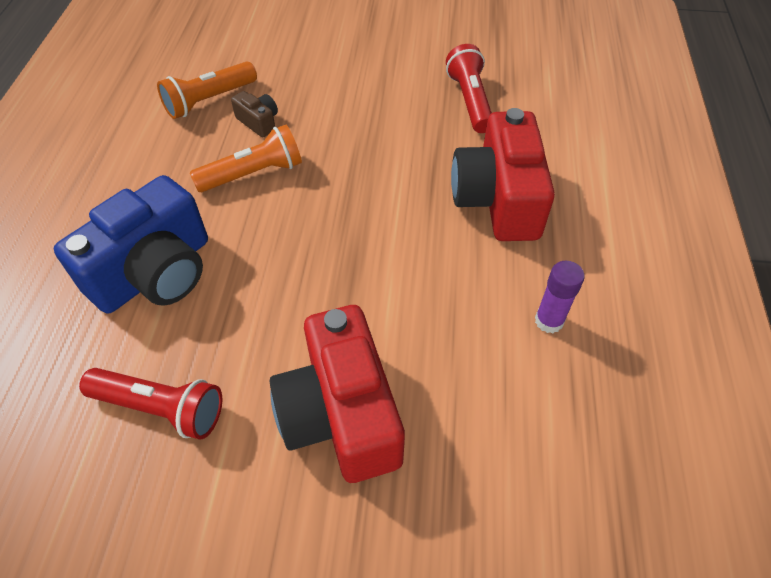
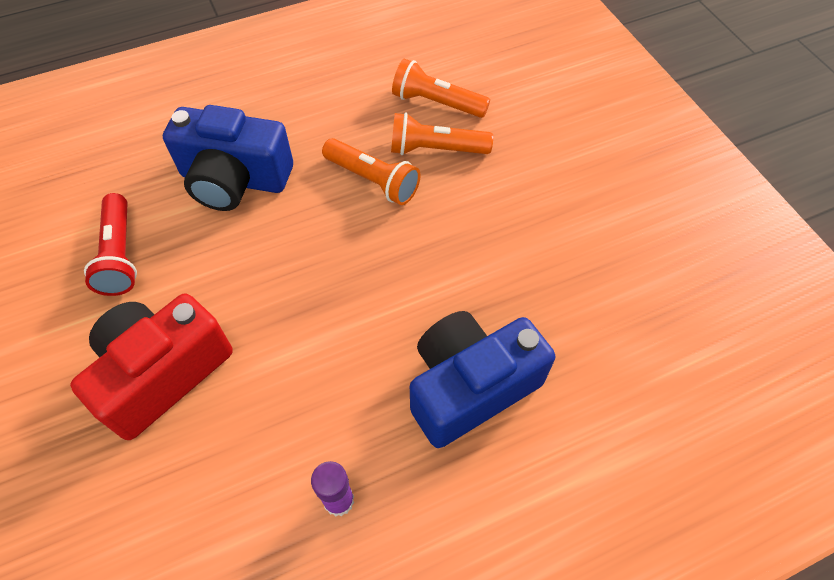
camera: 60 degrees right, 5 degrees up
(258, 122) = (436, 149): brown camera -> orange flashlight
(470, 101) = (596, 297): red flashlight -> none
(498, 199) = (470, 387): red camera -> blue camera

